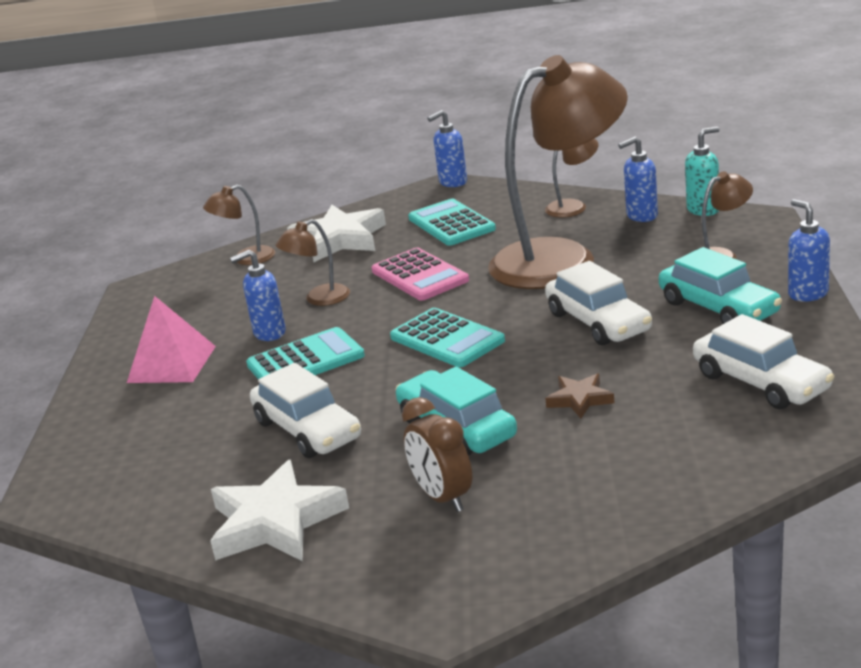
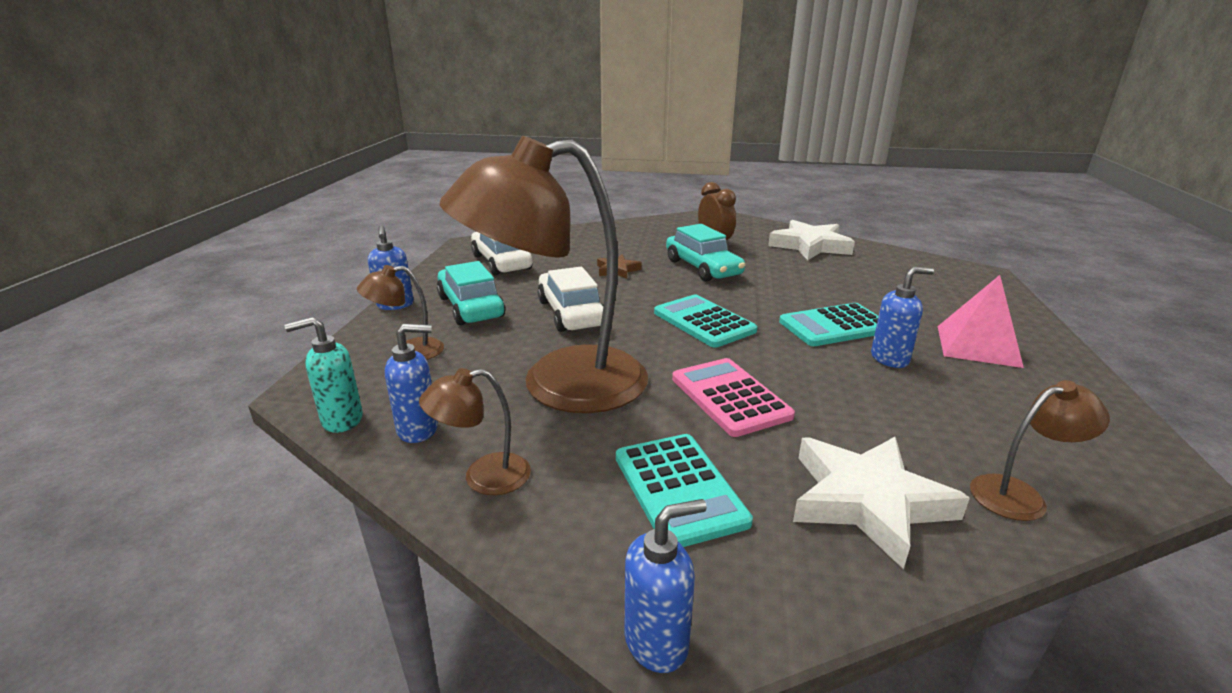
camera: 175 degrees left, 0 degrees up
(307, 430) = (809, 280): white car -> none
(319, 299) = (851, 390): brown lamp -> none

